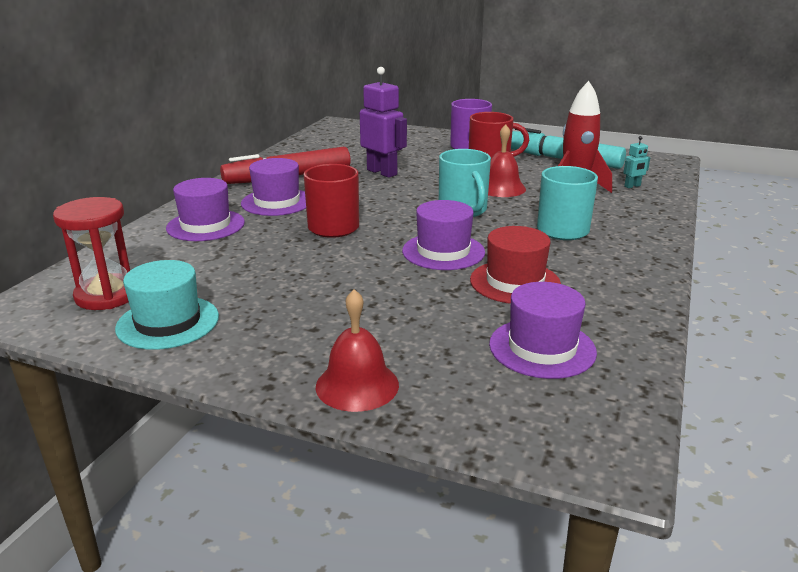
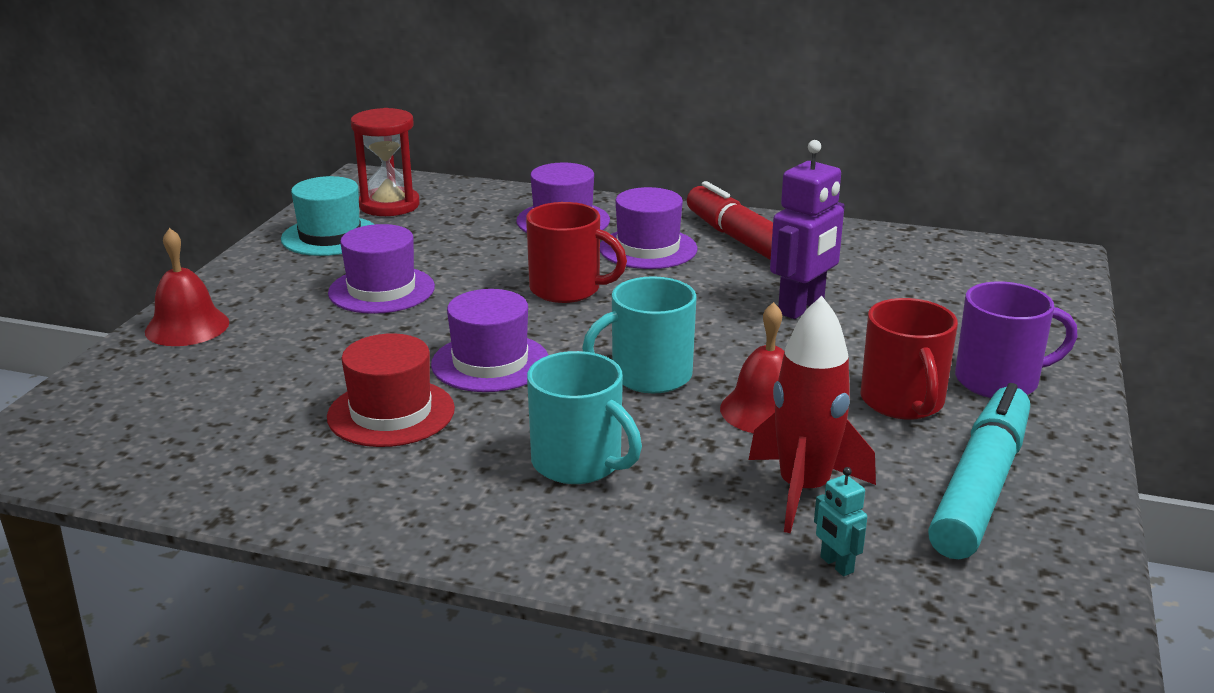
camera: 85 degrees right, 0 degrees up
(542, 348) = (218, 425): purple hat -> purple hat (381, 290)

